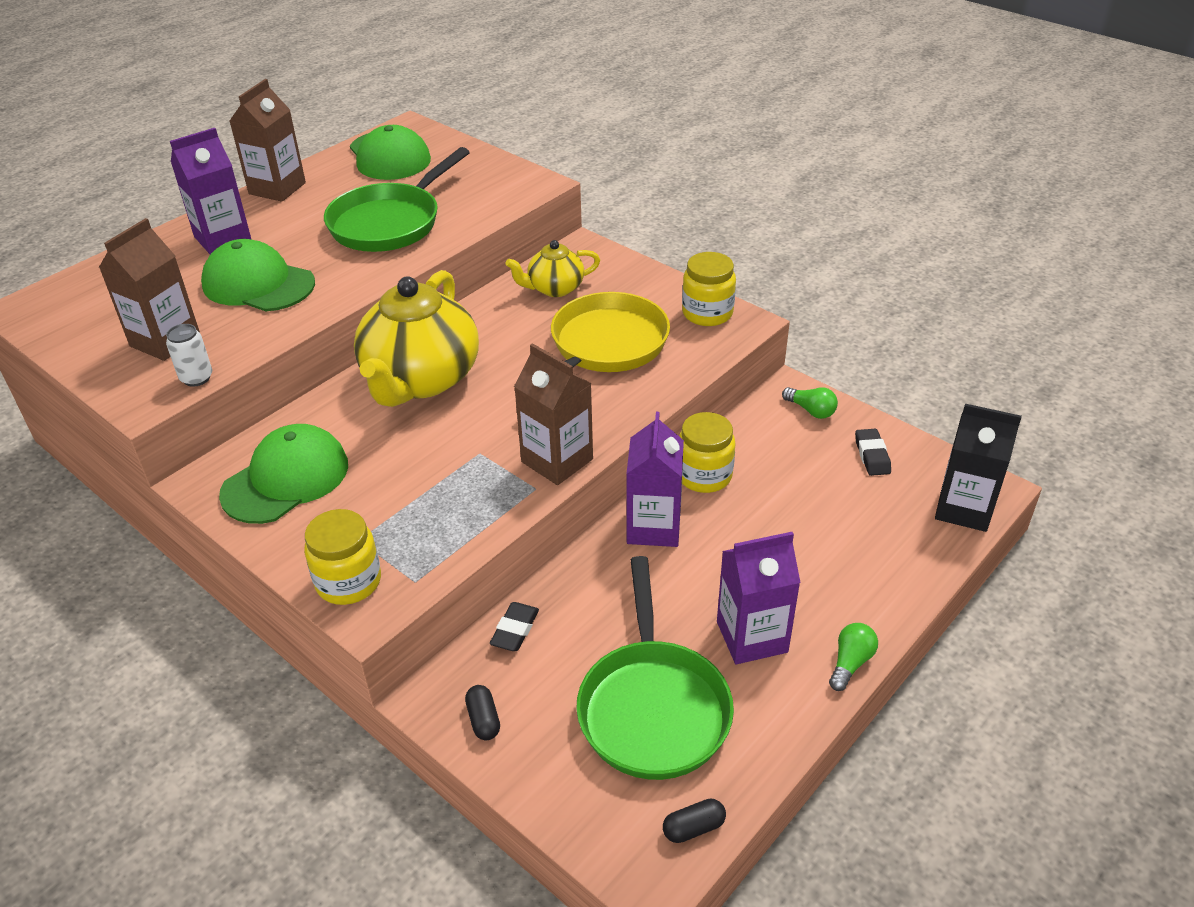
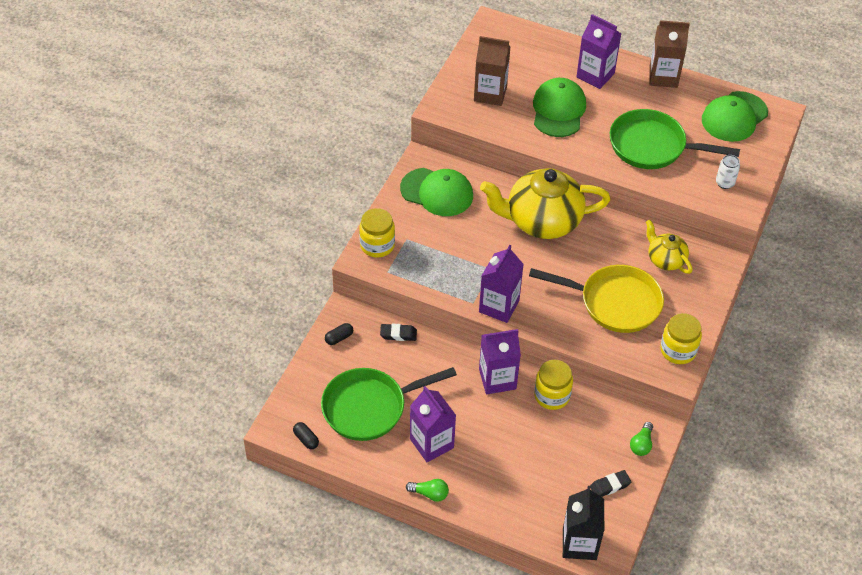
camera: 70 degrees right, 10 degrees up
(196, 378) = (465, 120): white can -> white can (724, 183)
(557, 460) = (499, 306): brown carton -> purple carton

